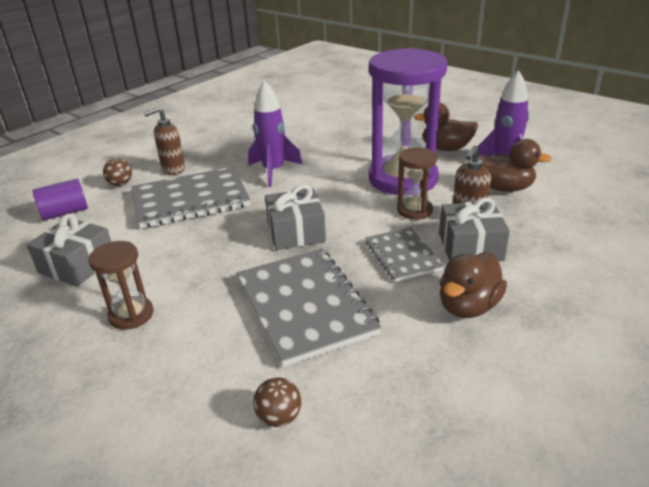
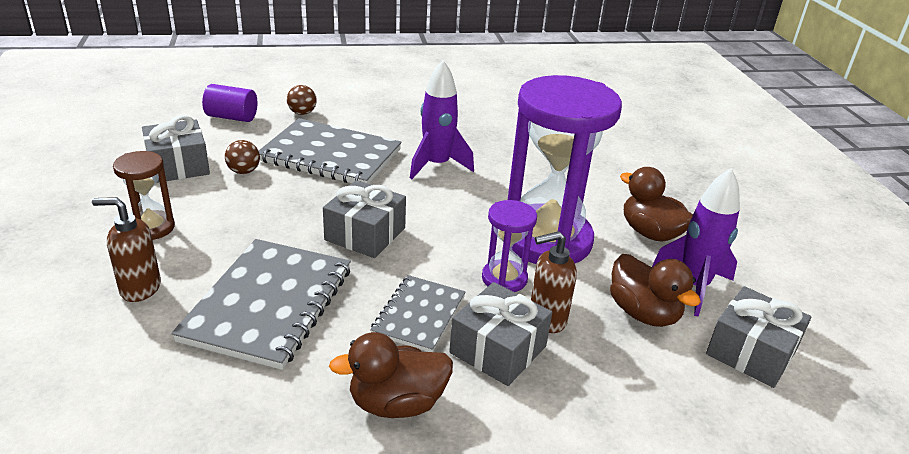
camera: 35 degrees right, 0 degrees up
(173, 169) = (359, 120): brown soap dispenser -> brown soap dispenser (140, 289)
(279, 417) = (115, 378): brown ball -> brown ball (244, 171)
(414, 210) = (504, 278): brown hourglass -> purple hourglass
(572, 178) = (751, 352): none -> grey gift

